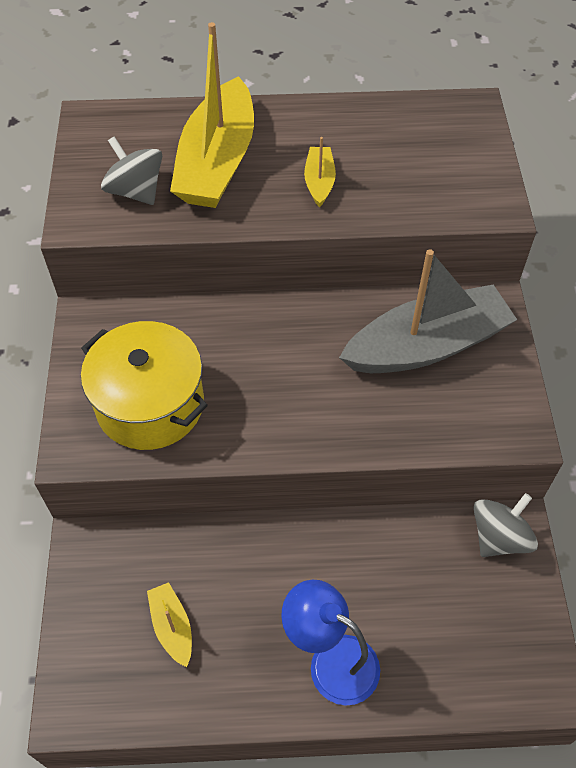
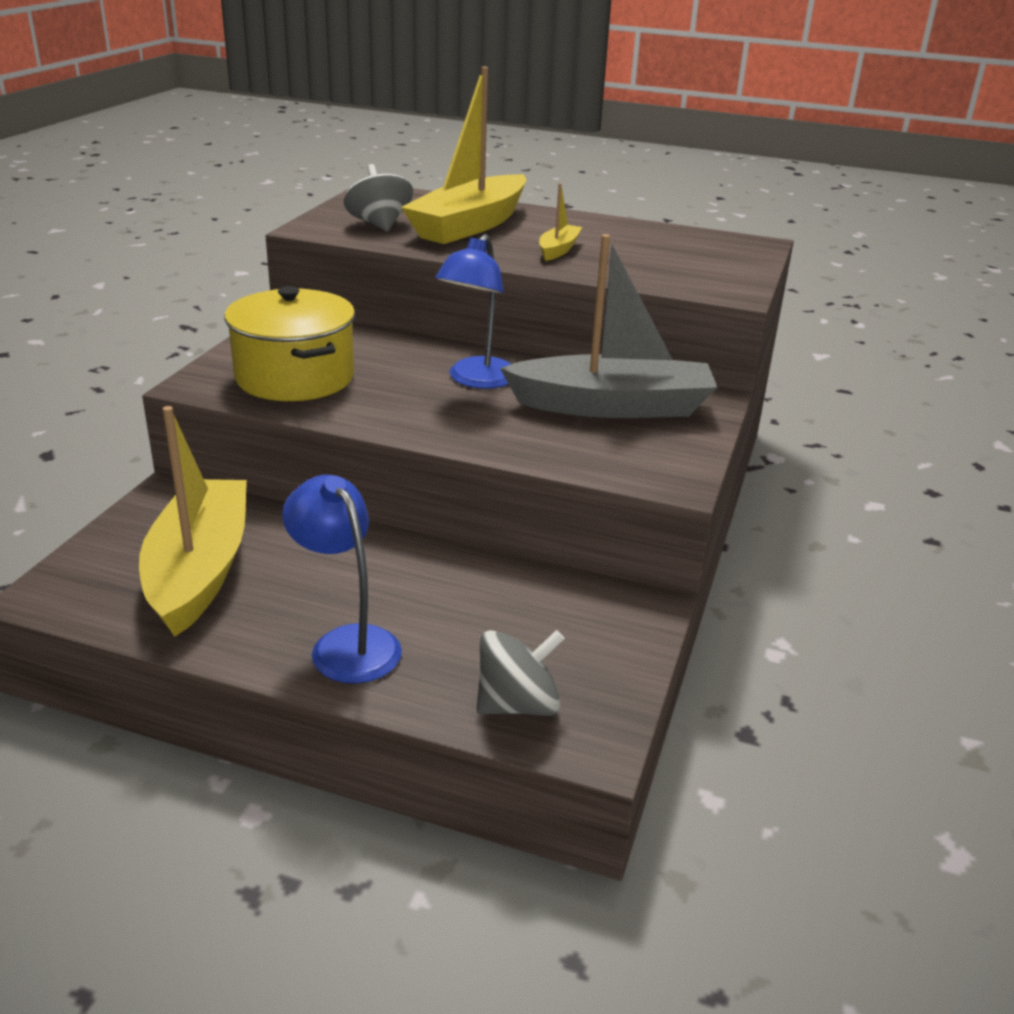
camera: 20 degrees right, 25 degrees down
(172, 627) = (200, 570): yellow boat -> yellow boat, size x2.26
(302, 349) = (476, 380): none -> blue lamp
(499, 537) = (620, 609): grey spinning top -> grey spinning top (518, 704)

